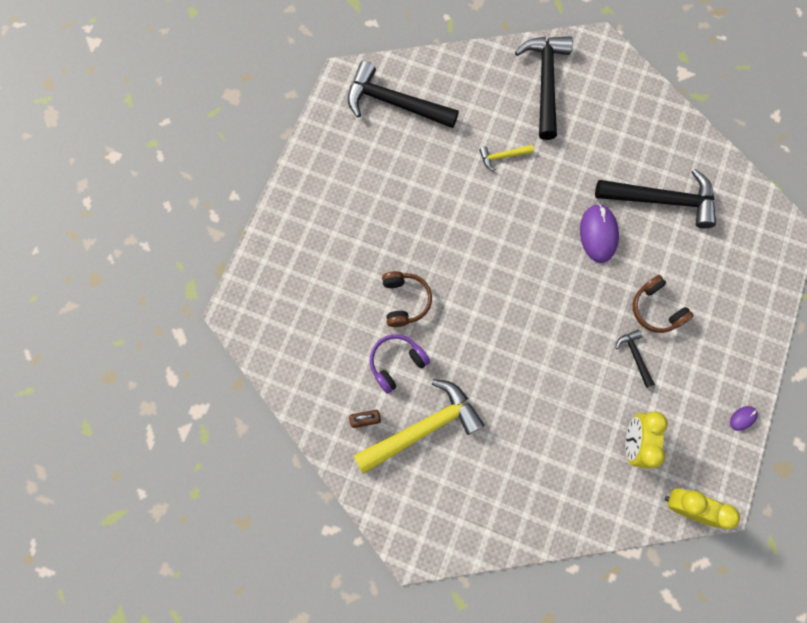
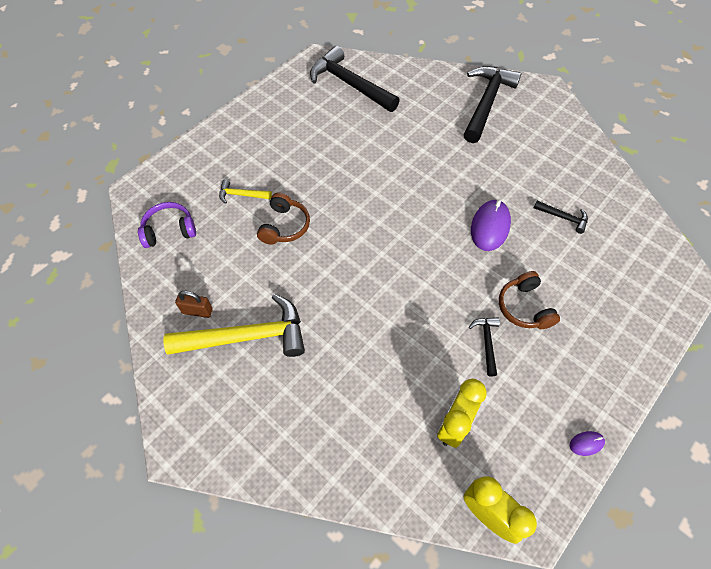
camera: 20 degrees right, 15 degrees down
(396, 363) = (251, 273): purple headphones -> purple headphones (169, 230)
(502, 157) = (425, 144): yellow hammer -> yellow hammer (242, 195)
(661, 200) = (563, 218): black hammer -> black hammer, size x0.46

